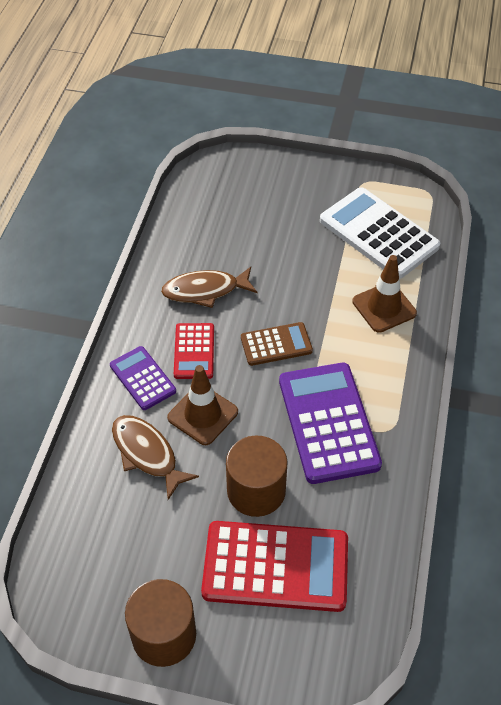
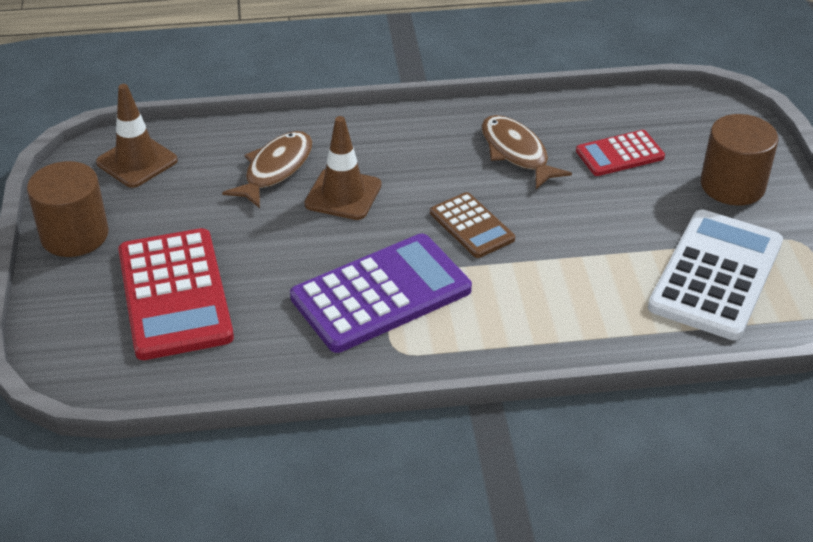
camera: 70 degrees right, 10 degrees down
(142, 378) = (368, 141): purple calculator -> none
(194, 351) = (425, 167): red calculator -> red calculator (620, 154)
(256, 491) = (263, 258): brown cylinder -> brown cylinder (732, 185)
(384, 307) = (589, 306): brown traffic cone -> brown traffic cone (137, 161)

